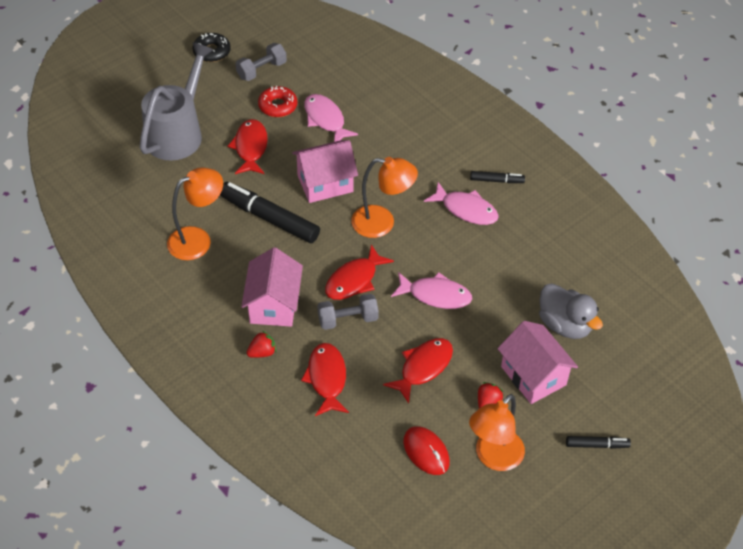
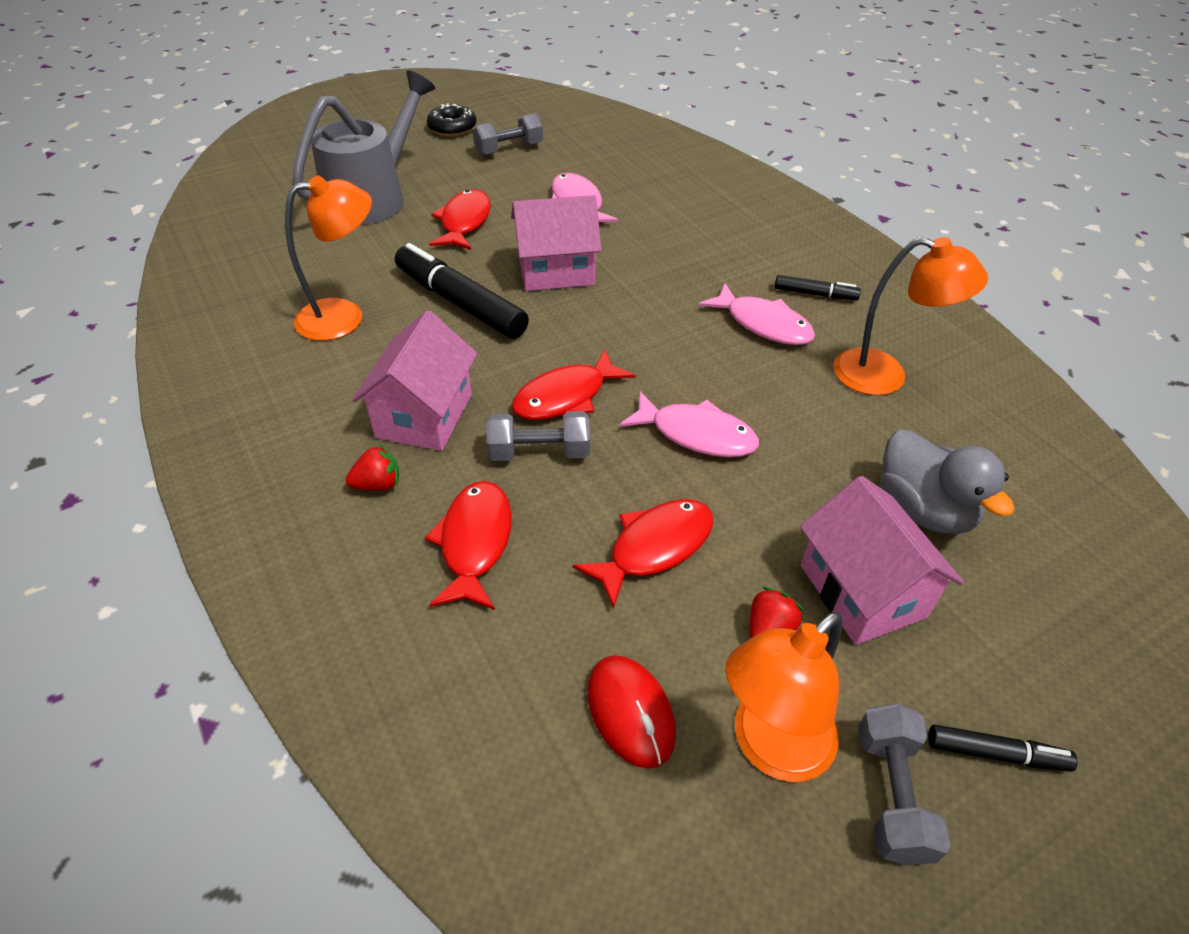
camera: 10 degrees right, 5 degrees down
(278, 106) = (517, 184): red donut -> none
(382, 223) = (629, 327): orange lamp -> orange lamp (885, 376)
(549, 469) = (891, 794): none -> grey dumbbell

